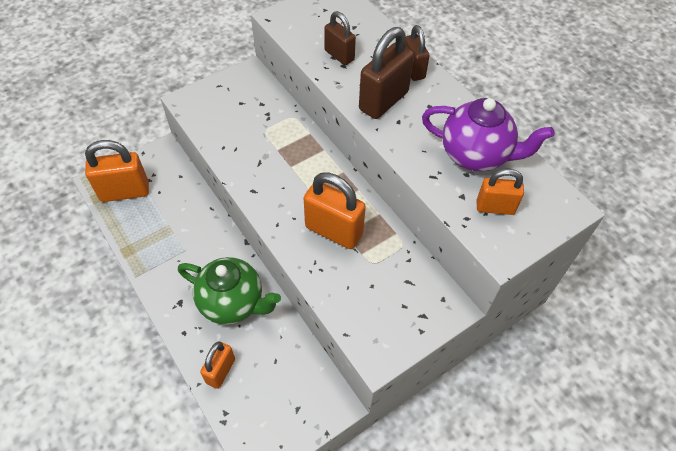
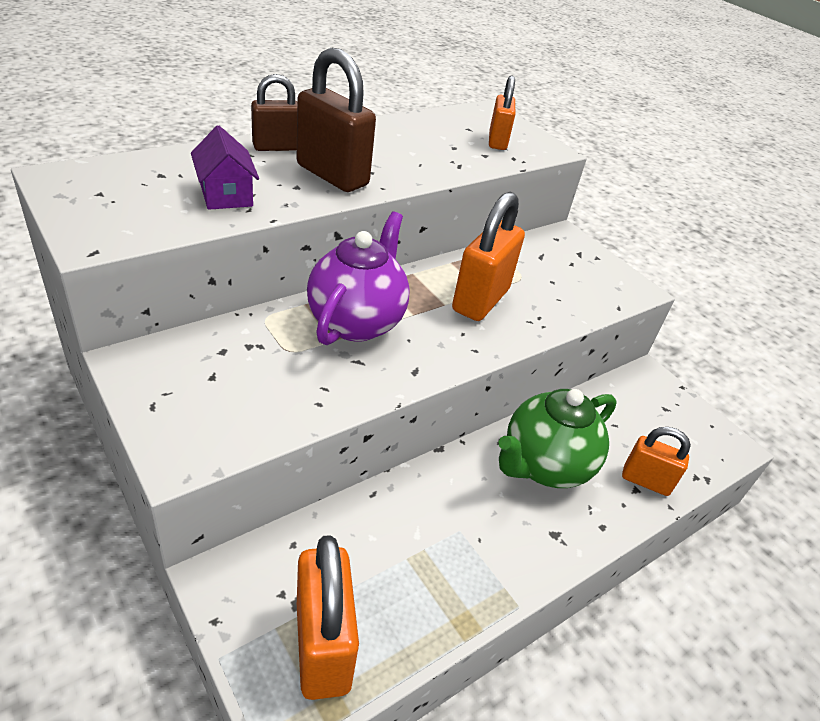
camera: 95 degrees left, 15 degrees down
(233, 303) = (544, 466): green teapot -> green teapot turned 150 degrees counterclockwise
(339, 55) = (226, 194): brown padlock -> purple house
(476, 155) = (427, 137): purple teapot -> purple teapot (356, 321)

